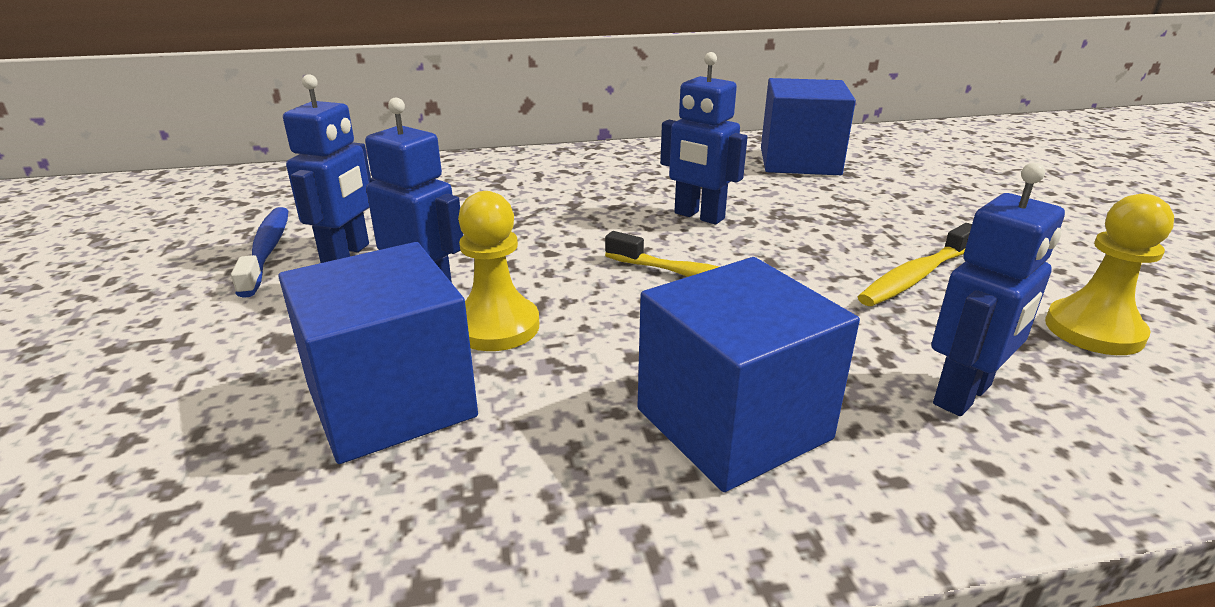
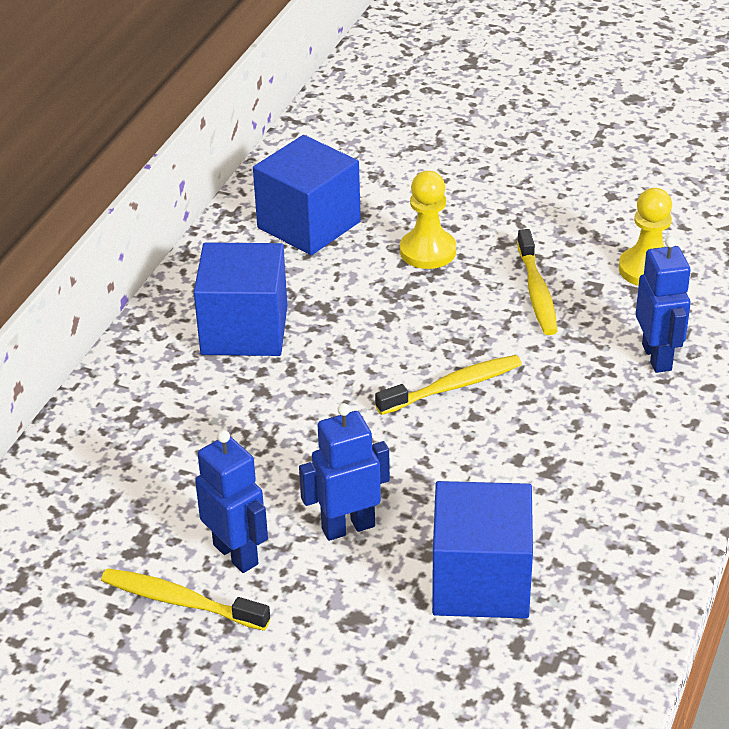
camera: 55 degrees left, 10 degrees up
(267, 250) = (180, 601): blue toothbrush -> yellow toothbrush
(496, 327) = (431, 507): yellow pawn -> yellow pawn (427, 251)
(698, 216) = (357, 336): blue robot -> none
(733, 423) = (612, 453): blue cube -> blue cube (244, 330)

